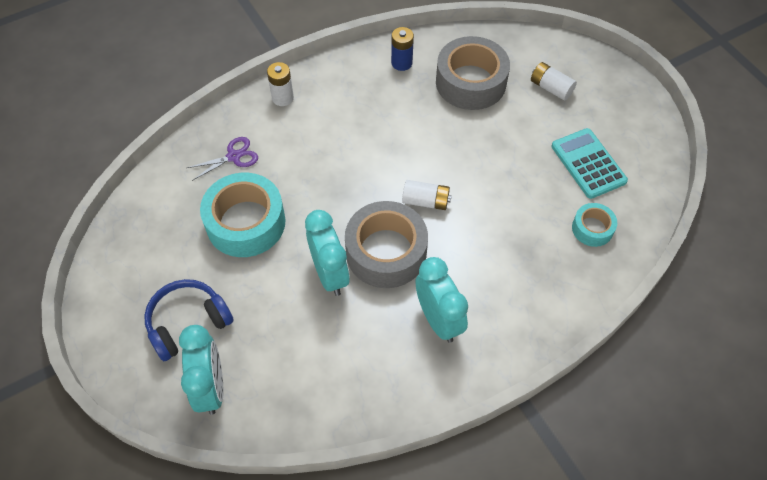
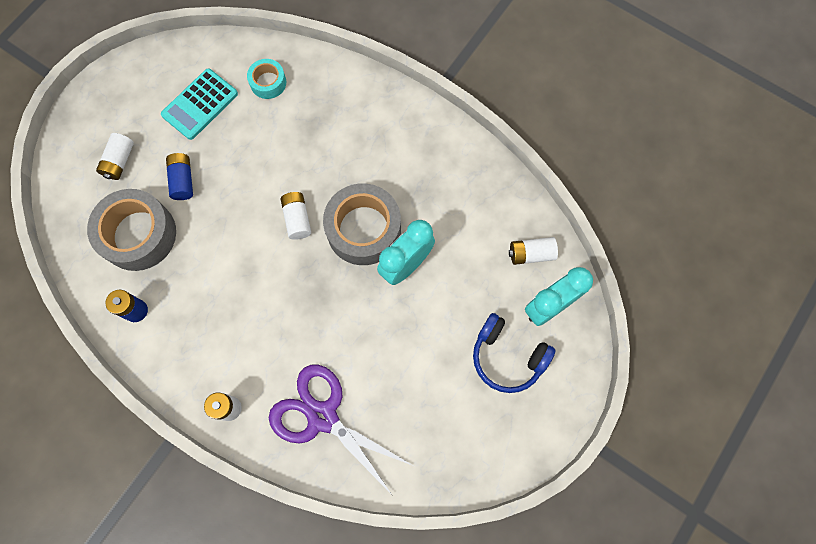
camera: 115 degrees left, 15 degrees up
(233, 156) = (323, 417): purple scissors -> purple scissors, size x1.99
(246, 222) = (390, 363): turquoise tape -> none
(274, 397) = (531, 254): none -> white battery
(438, 319) = (406, 164): turquoise clock -> none
(509, 127) = (183, 180): none -> blue battery

